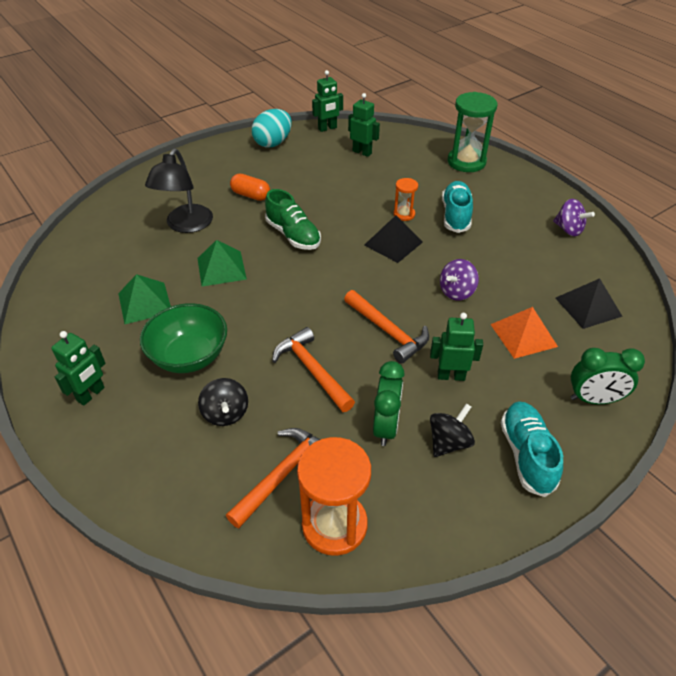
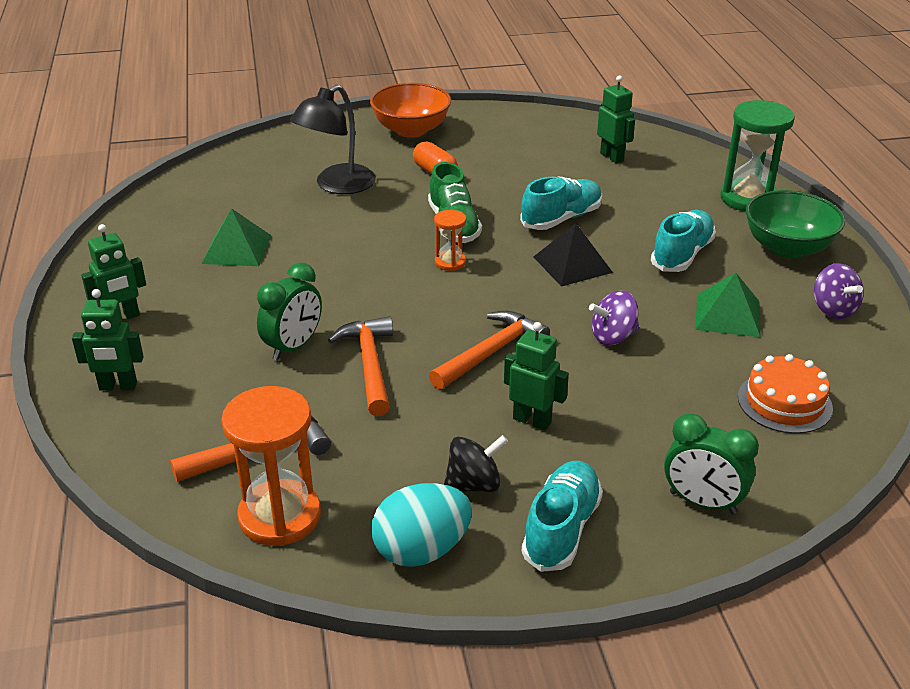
camera: 25 degrees right, 10 degrees down
(189, 356) = (246, 312): green bowl -> green bowl (787, 248)
(210, 164) = (411, 130): none -> orange bowl
(221, 268) = (344, 237): green pyramid -> green pyramid (728, 315)
(225, 413) = (243, 377): black spinning top -> none
(273, 143) = (505, 123): turquoise egg -> turquoise egg (421, 550)
(327, 128) = (587, 121): green robot -> green robot (118, 386)
(362, 209) = (561, 219): none -> turquoise shoe
(386, 426) = (411, 445): green clock -> green clock (293, 347)
(387, 331) = (490, 352): orange hammer -> orange hammer turned 120 degrees counterclockwise
(404, 214) = (612, 237): orange hourglass -> orange hourglass (450, 262)
(523, 335) = (664, 407): orange pyramid -> none
(588, 306) = (784, 402): black pyramid -> orange cake

